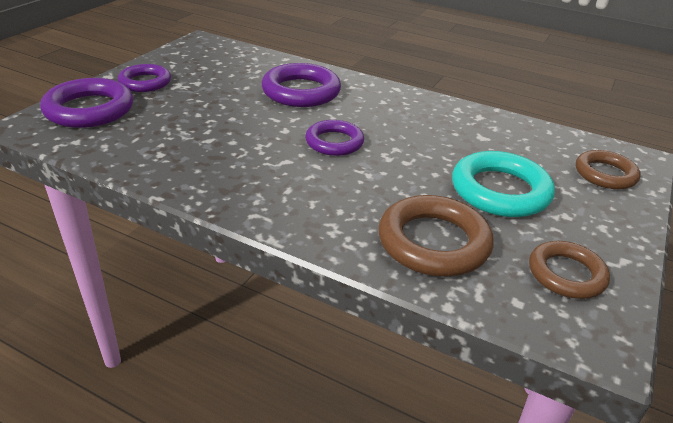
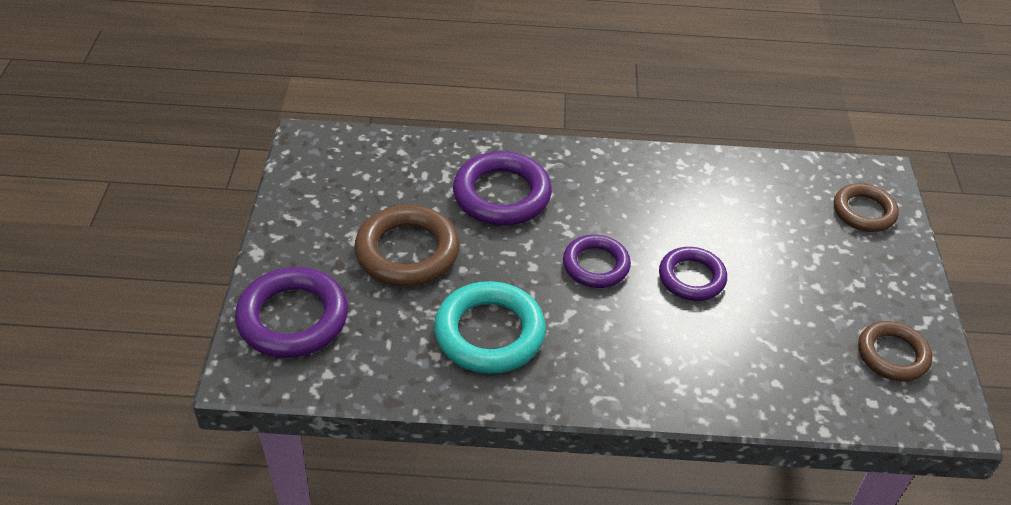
camera: 25 degrees left, 10 degrees up
(145, 82) = (312, 246): purple ring -> purple ring (691, 278)
(433, 242) = (771, 364): brown ring -> brown ring (407, 252)
(500, 191) = (788, 273): turquoise ring -> turquoise ring (489, 333)

